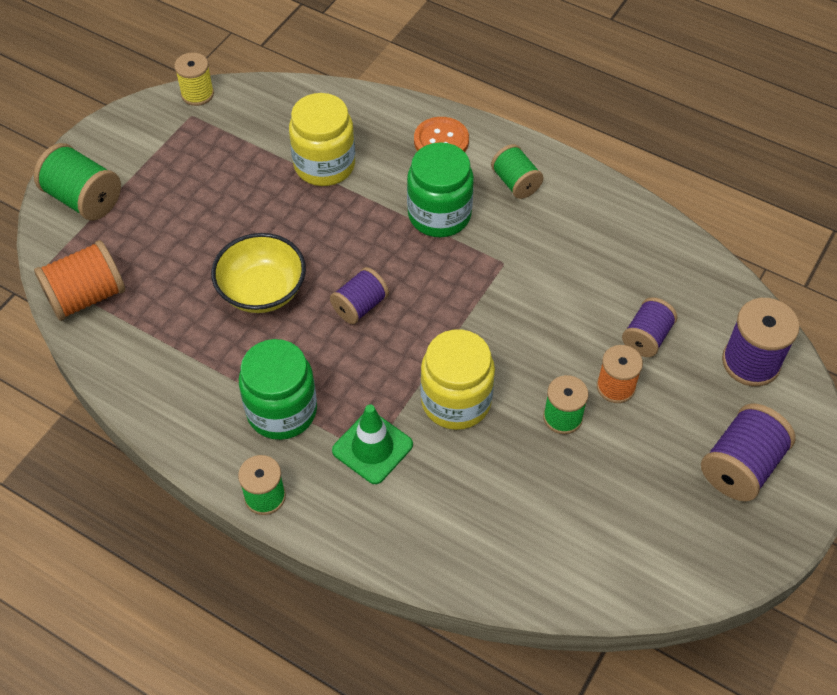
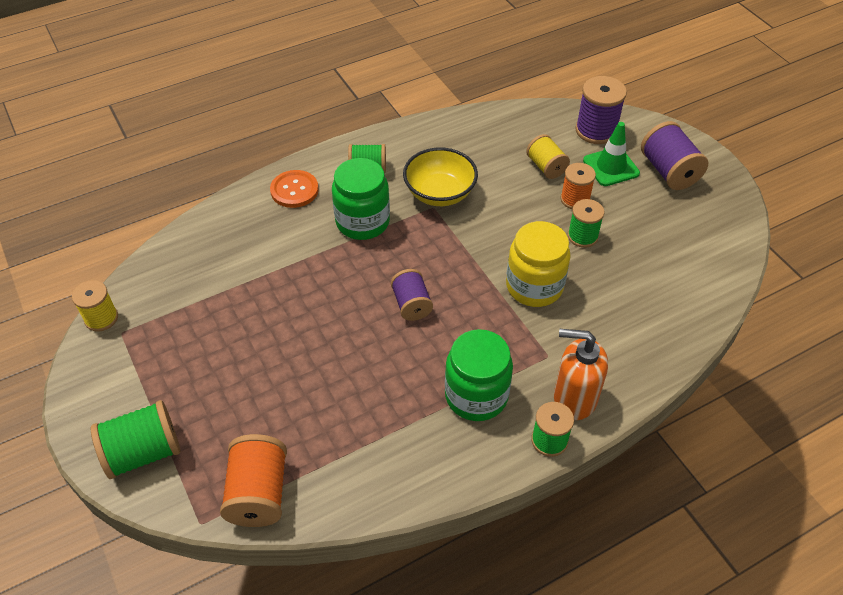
camera: 60 degrees left, 5 degrees down
(262, 291) = (350, 360): yellow bowl -> yellow bowl (439, 193)
(324, 165) = (257, 267): yellow jar -> none
(329, 498) = (574, 398): none -> orange soap dispenser
(372, 448) = (545, 352): green traffic cone -> green traffic cone (611, 167)
(646, 337) = (546, 167): purple spool -> yellow spool

